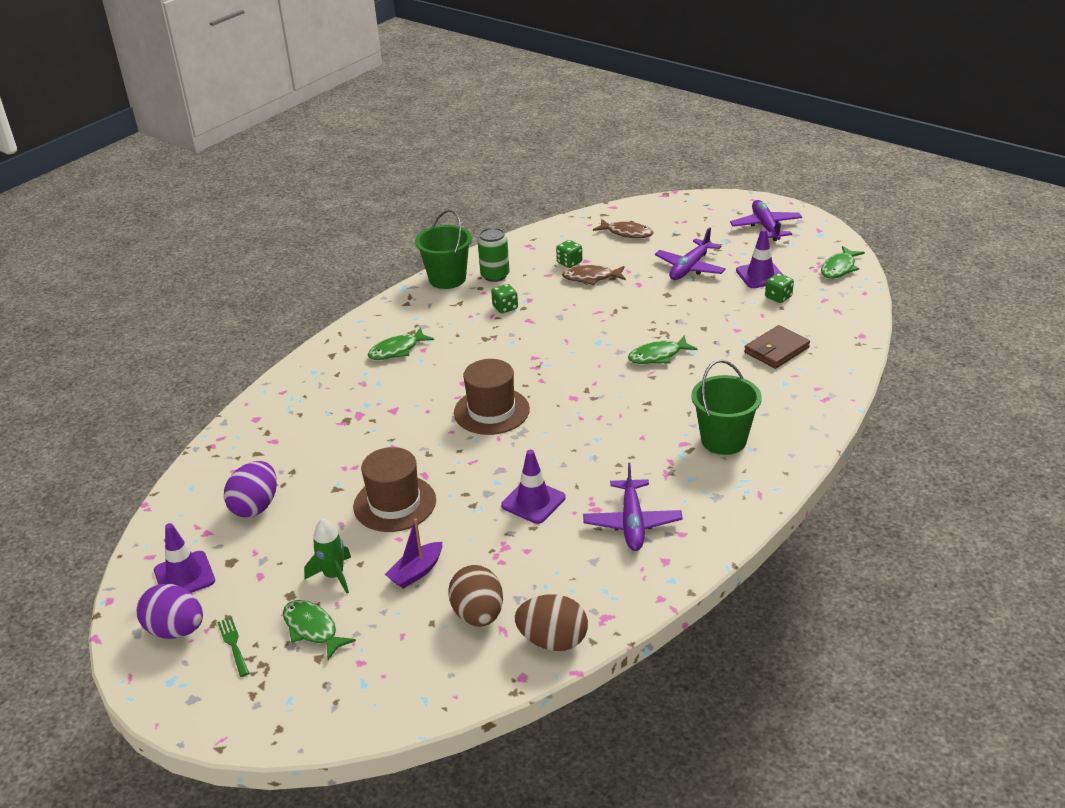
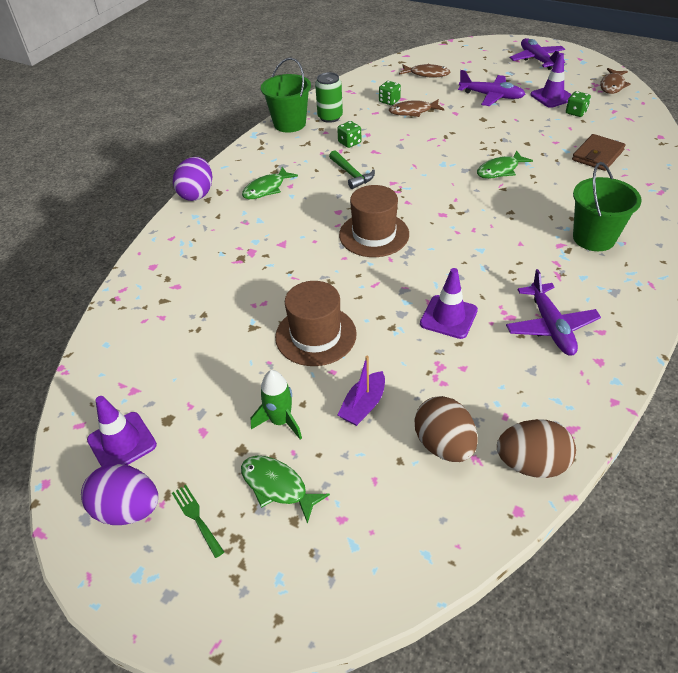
camera: 10 degrees left, 10 degrees up
(255, 506) = (177, 355): purple egg -> purple egg (197, 194)
(493, 344) = (351, 174): none -> green hammer
(690, 268) = (491, 96): purple plane -> purple plane turned 90 degrees counterclockwise
(839, 268) = (612, 86): green fish -> brown fish

